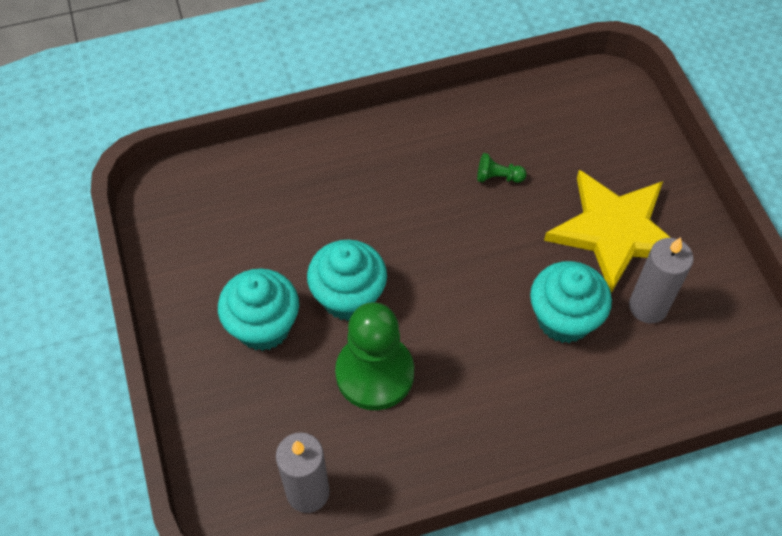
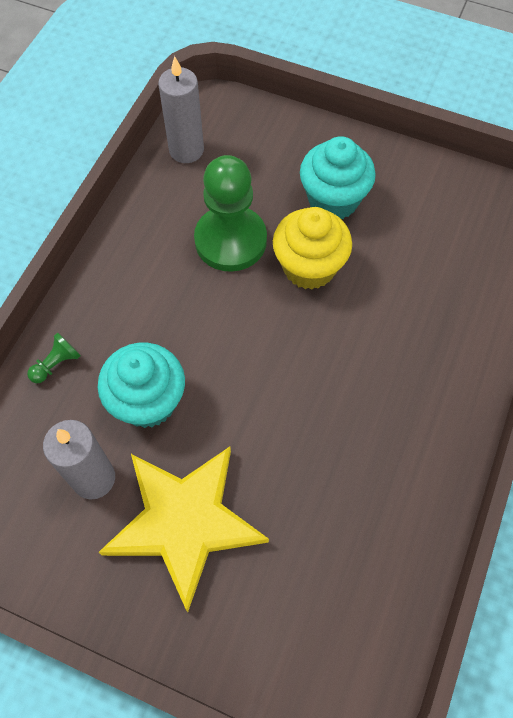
camera: 130 degrees right, 5 degrees up
(348, 297) = (309, 267): turquoise cupcake -> yellow cupcake
(498, 177) = (329, 470): green pawn -> green pawn (56, 364)

